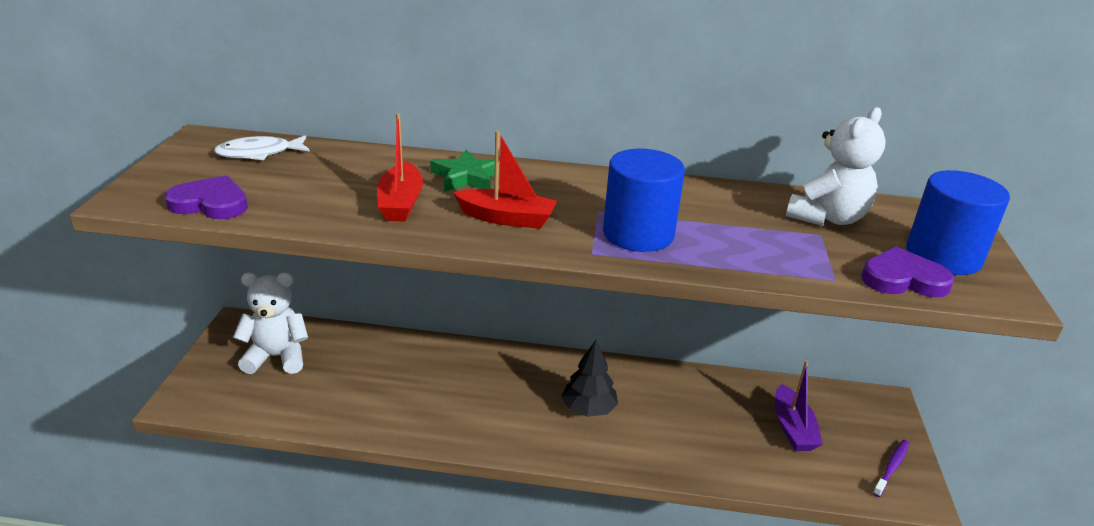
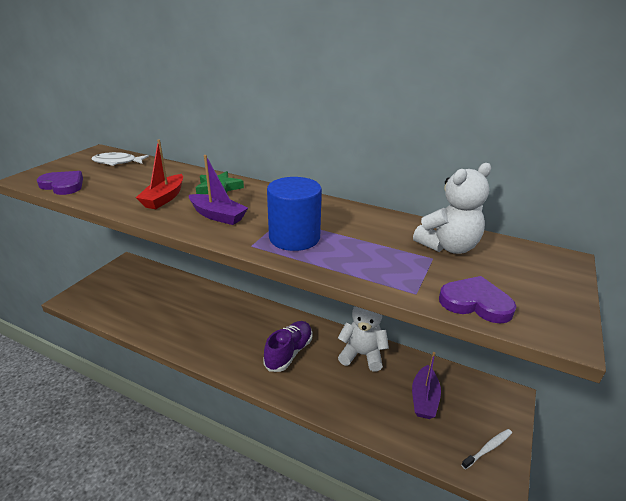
camera: 20 degrees right, 0 degrees up
(277, 357) = (133, 284): white teddy bear -> white teddy bear (362, 355)
(507, 218) = (218, 216): red boat -> purple boat
(588, 409) = (289, 353): black tree -> purple shoe
(891, 468) = (488, 448): purple toothbrush -> white toothbrush
(943, 256) = (526, 290): blue cylinder -> none

